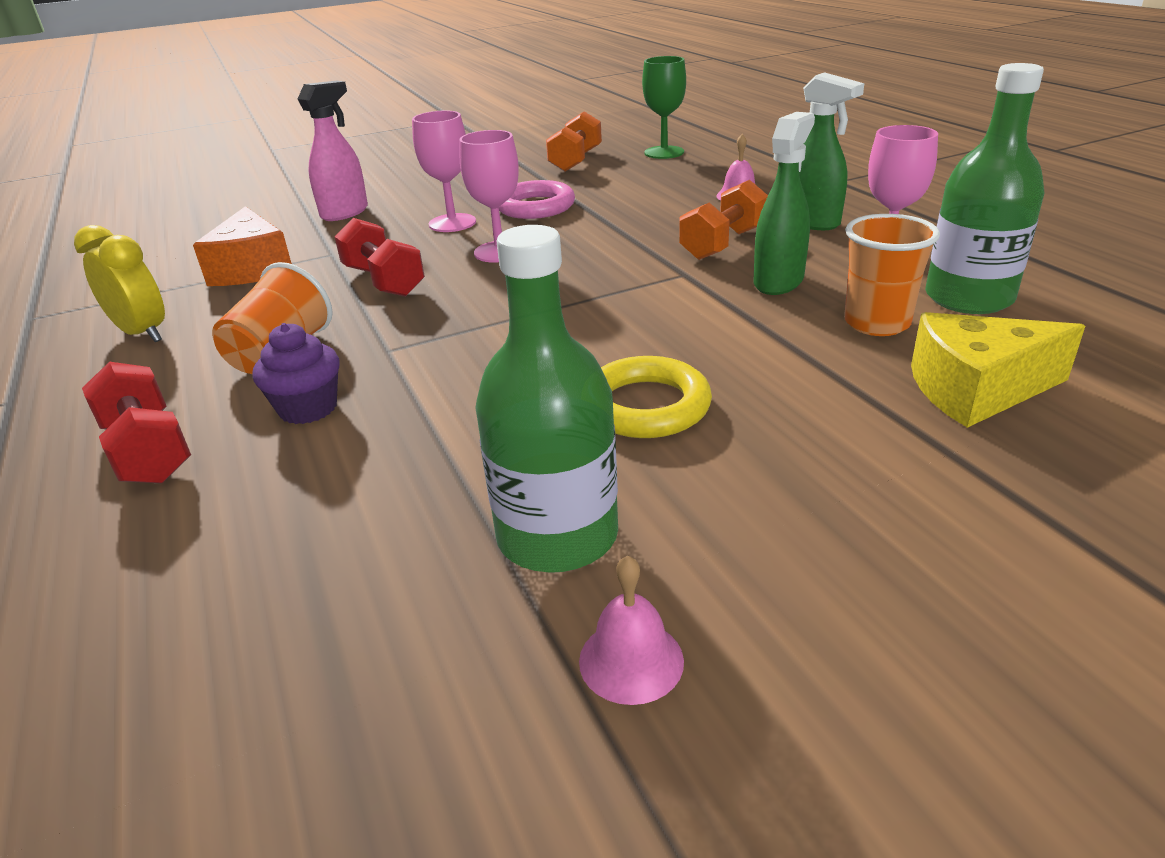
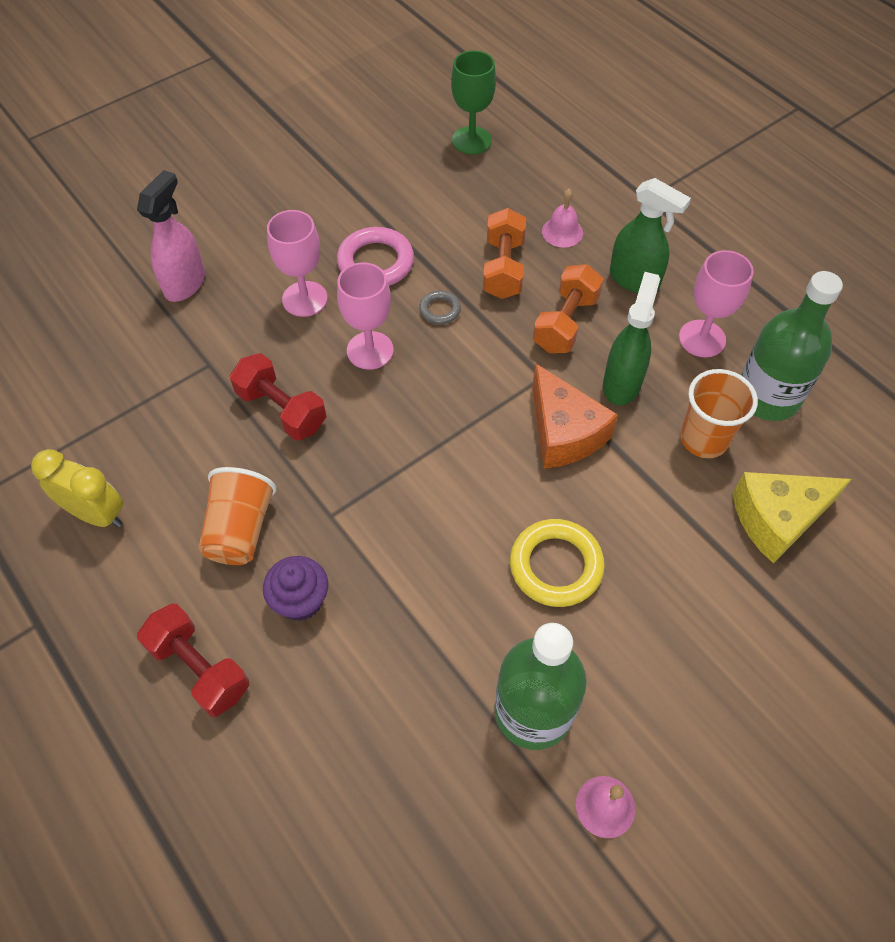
camera: 15 degrees left, 25 degrees up
(252, 268) = (142, 397): orange cheese -> orange cheese (563, 432)
(576, 160) = (386, 161): orange dumbbell -> orange dumbbell (503, 268)
(587, 232) = (440, 310): none -> grey ring

